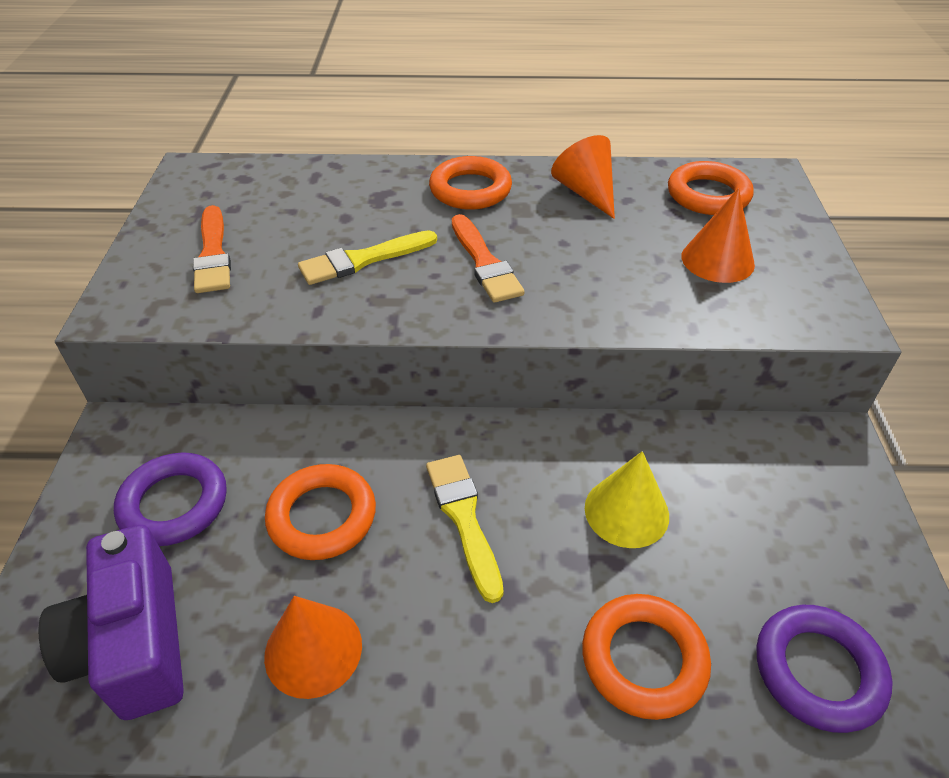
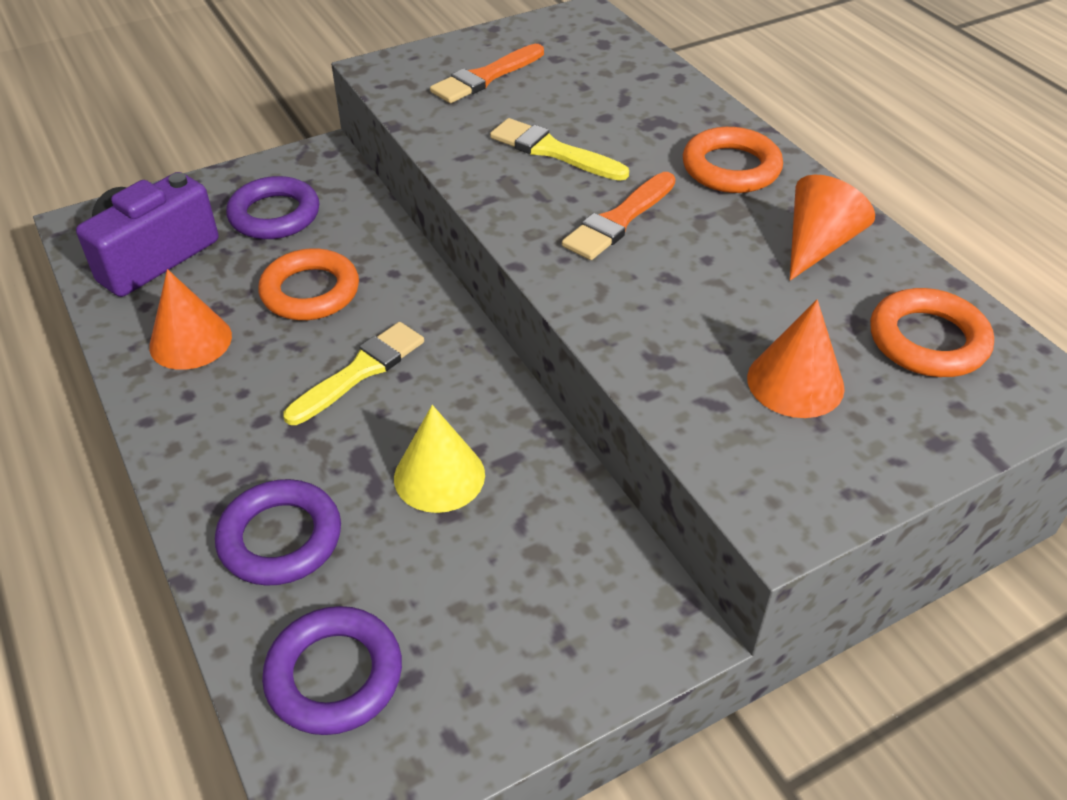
camera: 60 degrees right, 0 degrees up
(643, 659) = (280, 538): orange ring -> purple ring

